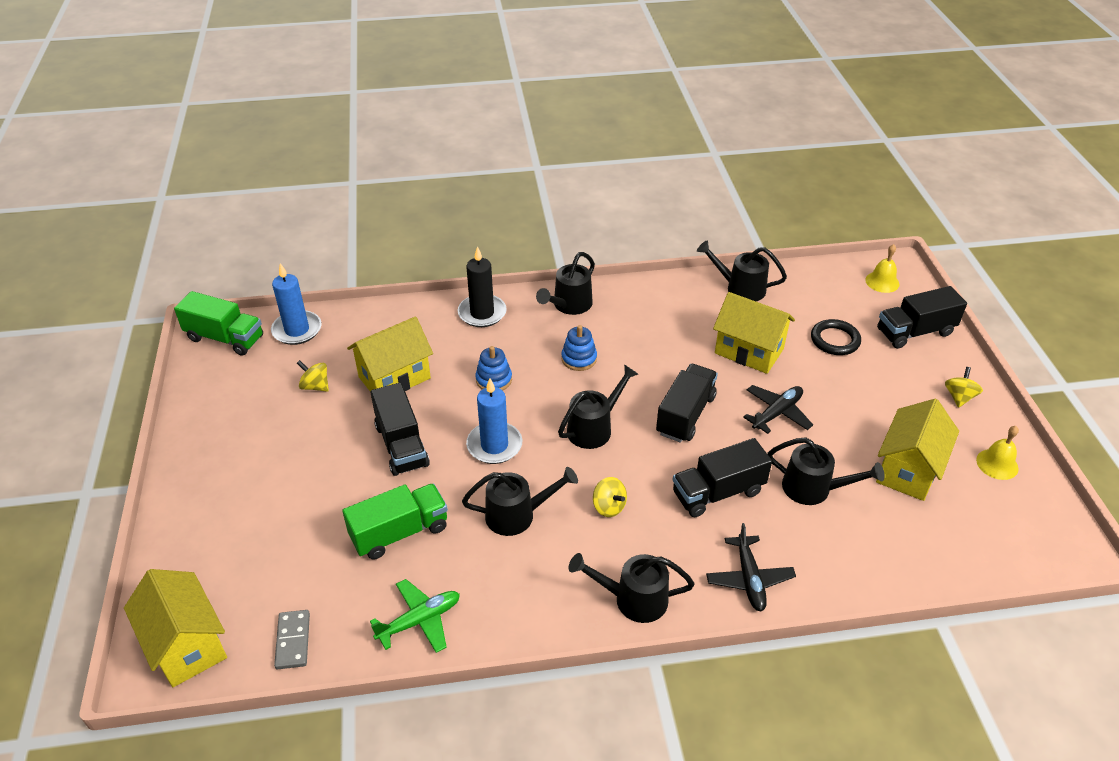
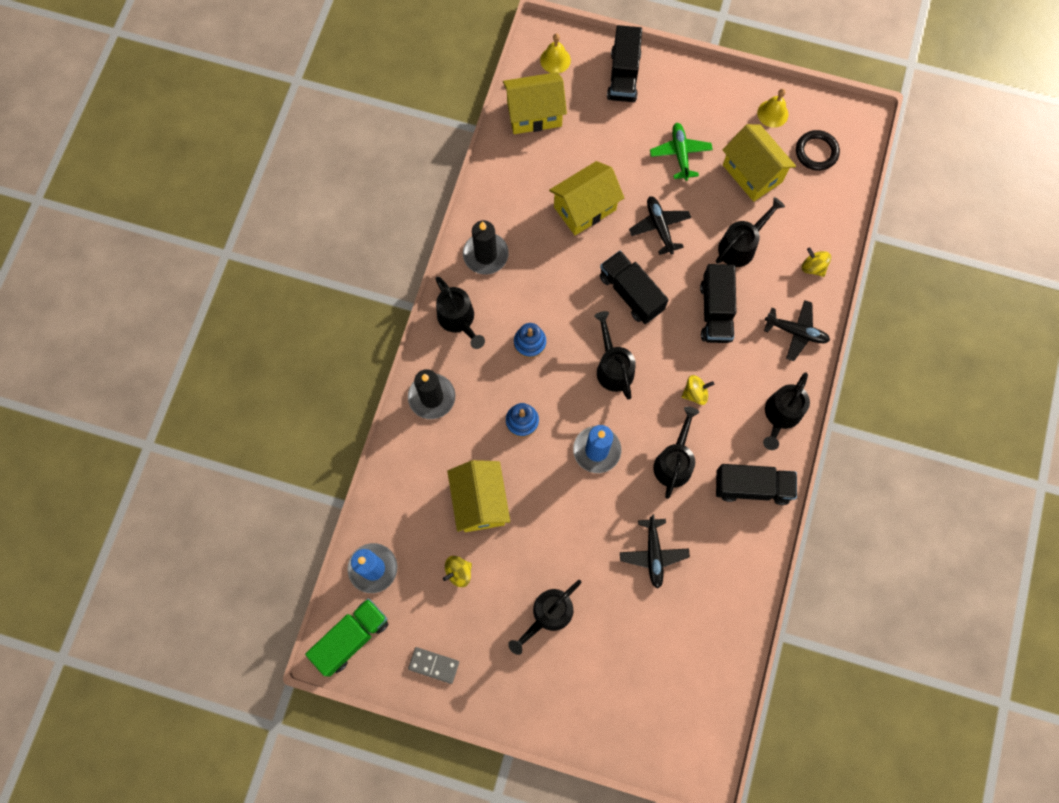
camera: 65 degrees left, 30 degrees up
(187, 645) = (692, 738): yellow house -> yellow house (534, 114)
(293, 641) = (719, 660): grey domino -> grey domino (434, 665)
(399, 532) = (653, 554): green truck -> black plane
(402, 445) = (563, 522): black truck -> black truck (752, 487)
(419, 620) = (739, 566): green plane -> green plane (680, 154)
(646, 301) = (485, 255): none -> black candle
(739, 288) = (507, 172): black watering can -> black watering can (548, 615)
(835, 340) = (604, 138): black ring -> black ring (816, 152)
(959, 397) = (703, 93): yellow spinning top -> yellow spinning top (813, 267)

